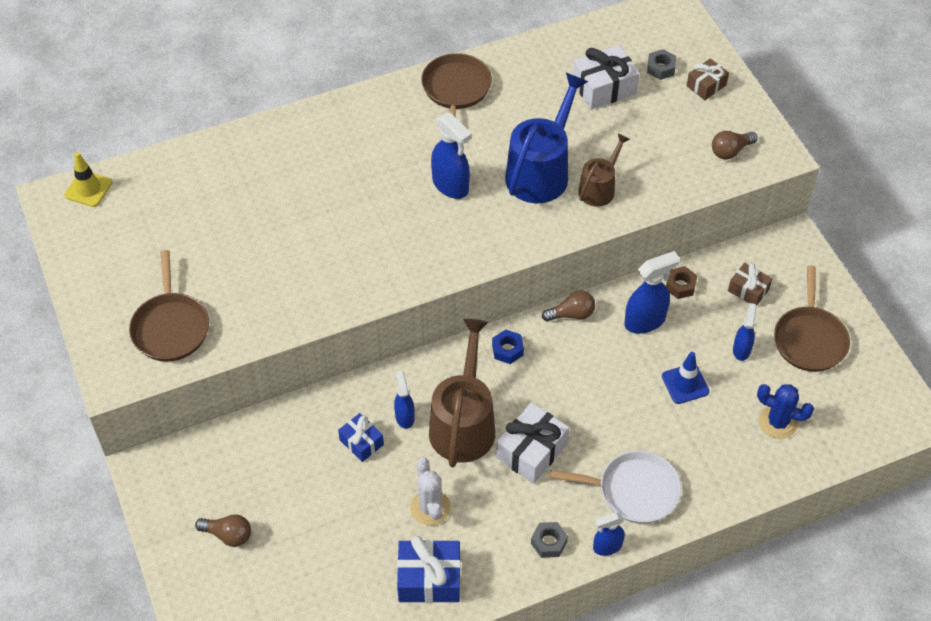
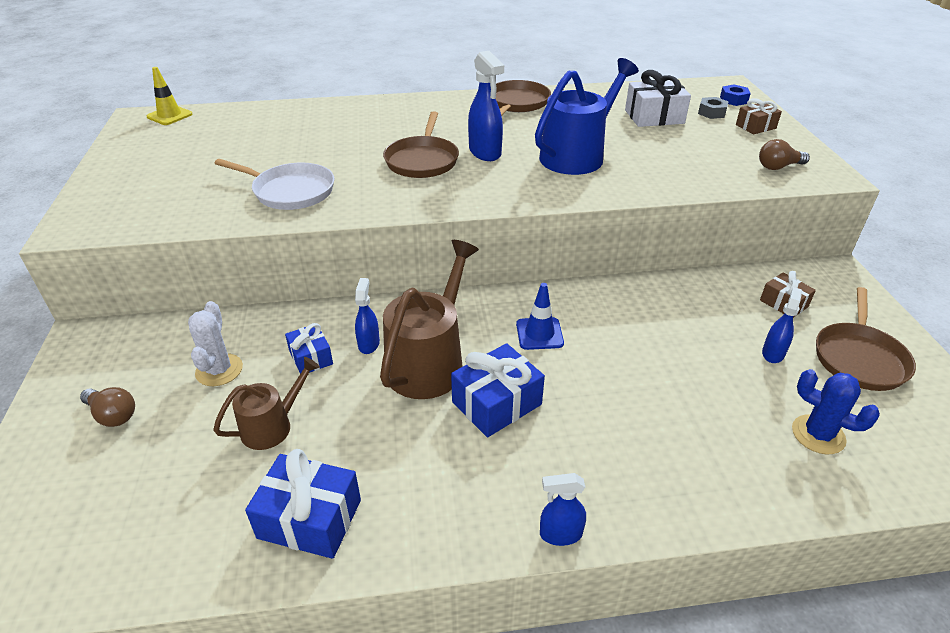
camera: 15 degrees right, 15 degrees down
(170, 327) = (157, 203): brown pan -> brown pan (422, 160)
(430, 507) = (352, 437): white cactus -> white cactus (219, 370)
(507, 350) = (503, 308): blue nut -> blue nut (733, 100)
(531, 451) = (496, 403): white gift -> blue gift
(549, 542) = (482, 510): grey nut -> none
(571, 314) = (582, 291): brown light bulb -> none
(599, 188) = (633, 173): brown watering can -> brown watering can (272, 426)
(634, 490) = (613, 473): white pan -> white pan (290, 191)
(645, 321) = (662, 309): blue spray bottle -> none
(680, 286) = (706, 288): brown nut -> none
(685, 384) = (699, 373): blue traffic cone -> blue traffic cone (539, 334)

